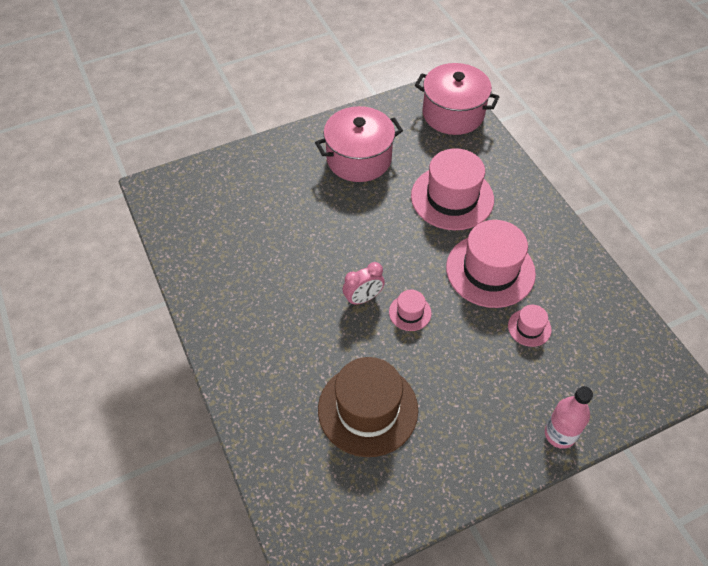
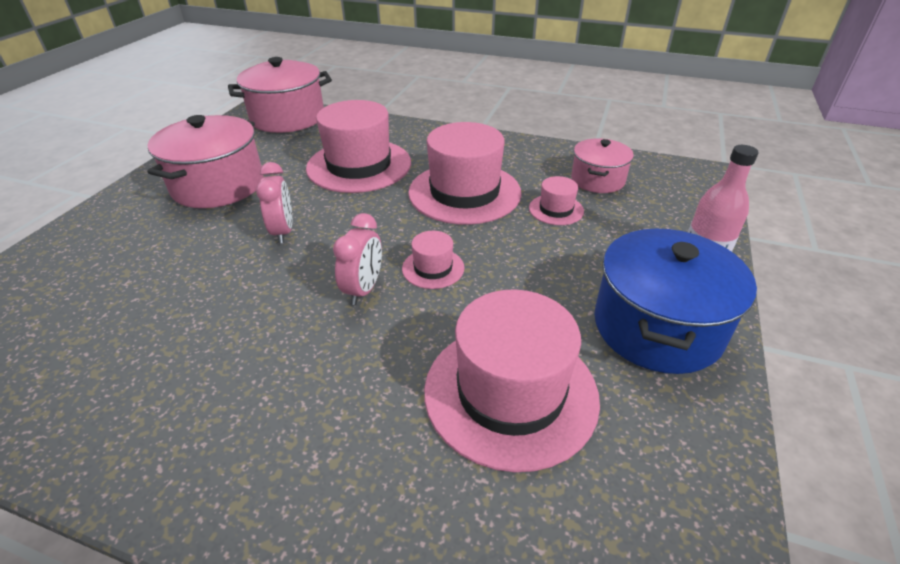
camera: 45 degrees left, 15 degrees down
(361, 225) = (283, 231): none -> pink clock
(368, 409) = (510, 392): brown hat -> pink hat
(478, 442) = (657, 327): none -> blue pot
(591, 326) = (597, 180): none -> pink pot

